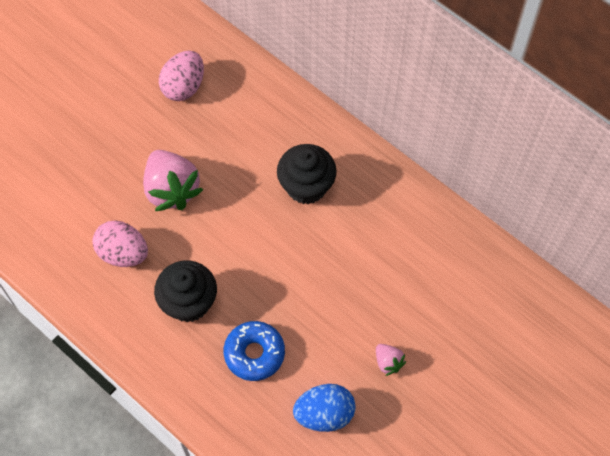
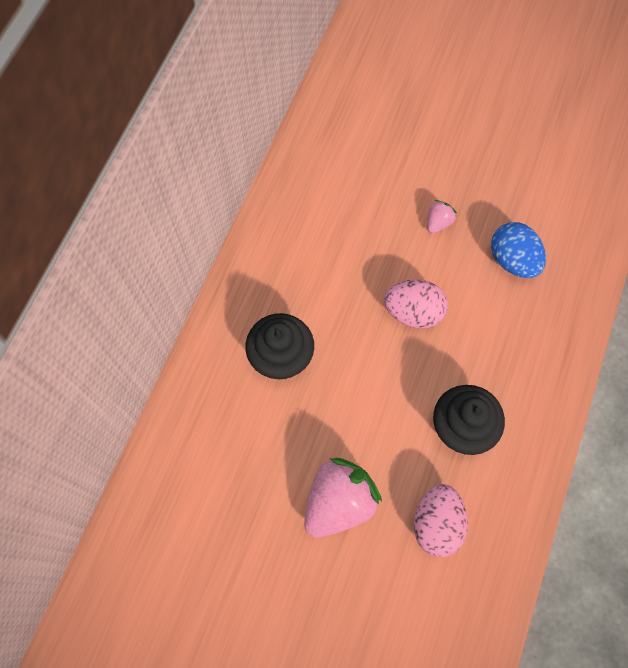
camera: 110 degrees left, 5 degrees up
(184, 87) = (197, 546): pink egg -> pink egg (413, 312)
(254, 353) = (484, 343): blue donut -> none

